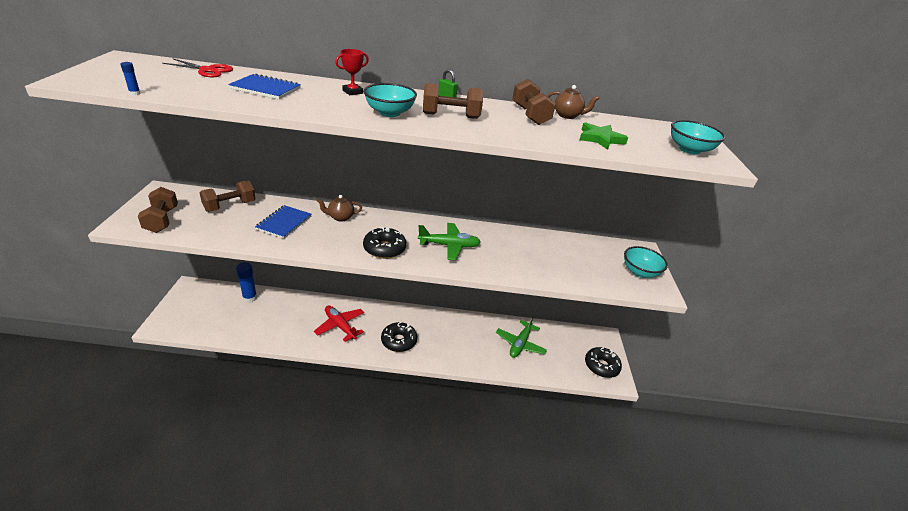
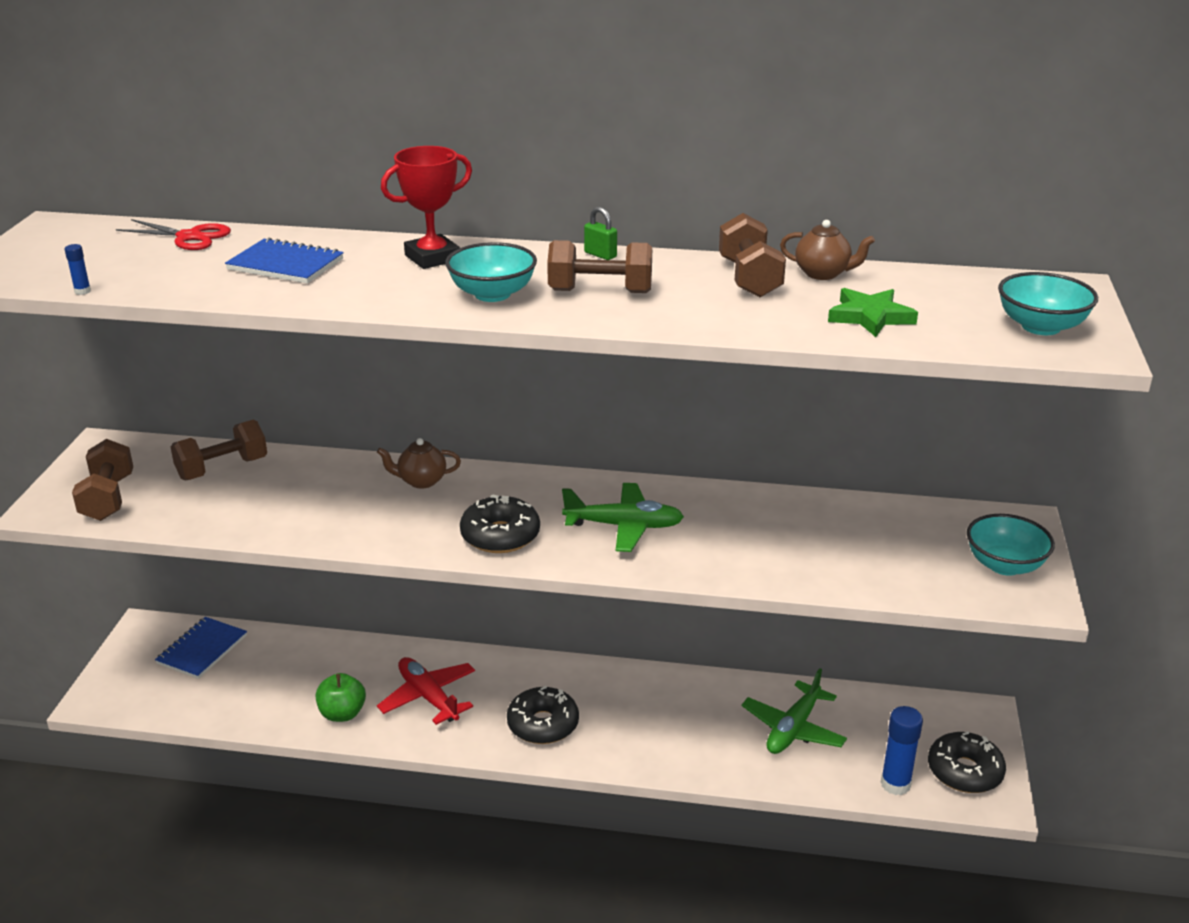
camera: 10 degrees right, 5 degrees down
(250, 298) = (256, 647): blue glue stick -> blue glue stick (895, 784)
(284, 223) = (319, 495): blue notebook -> blue notebook (202, 650)
(295, 335) = (342, 714): none -> green apple
(352, 92) = (432, 258): red trophy -> red trophy, size x1.56

